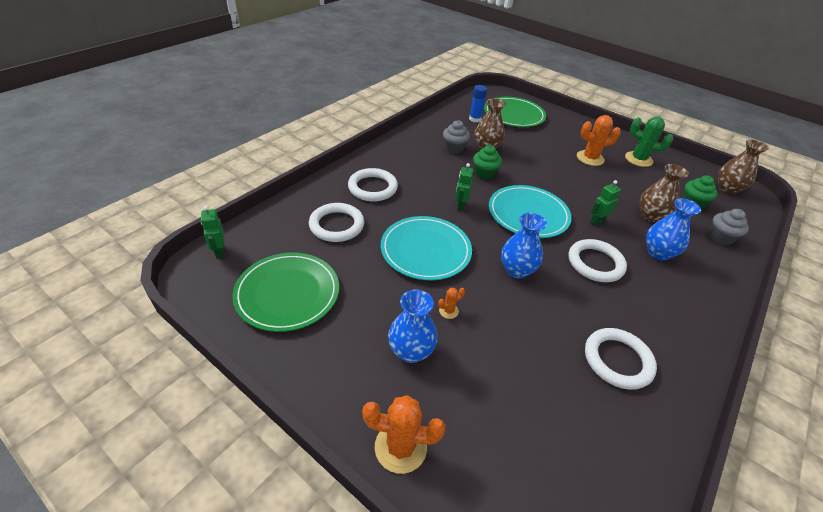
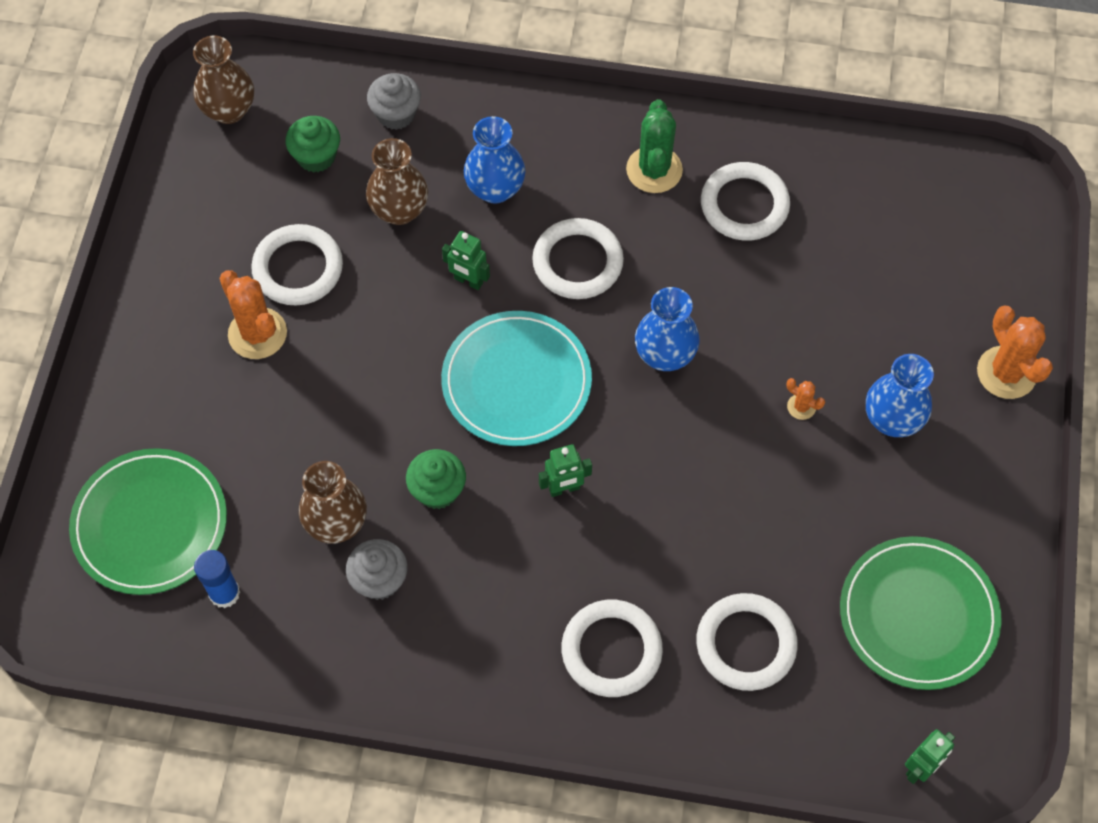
camera: 115 degrees left, 20 degrees up
(425, 250) = (709, 488): turquoise plate -> none
(622, 178) = (298, 268): none -> white ring
(638, 159) = (206, 254): green cactus -> green cactus (654, 170)

